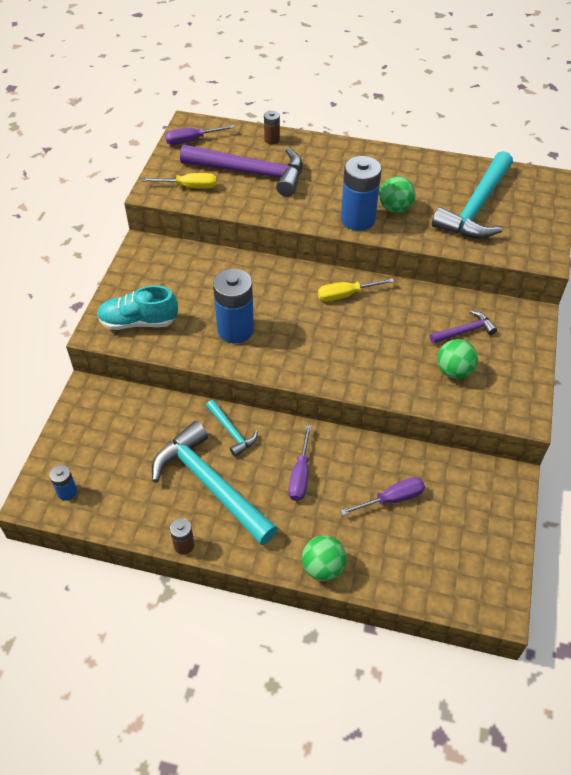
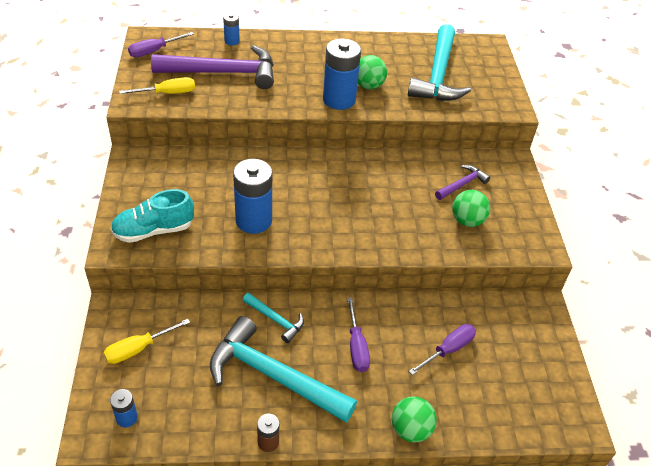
camera: 20 degrees left, 5 degrees down
(272, 140) = (232, 41): brown battery -> blue battery
(345, 295) = (345, 171): yellow screwdriver -> yellow screwdriver (138, 349)

